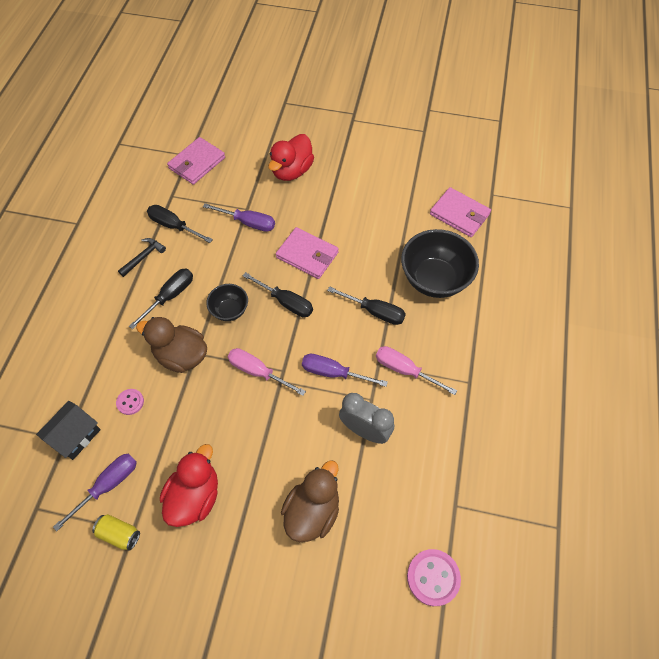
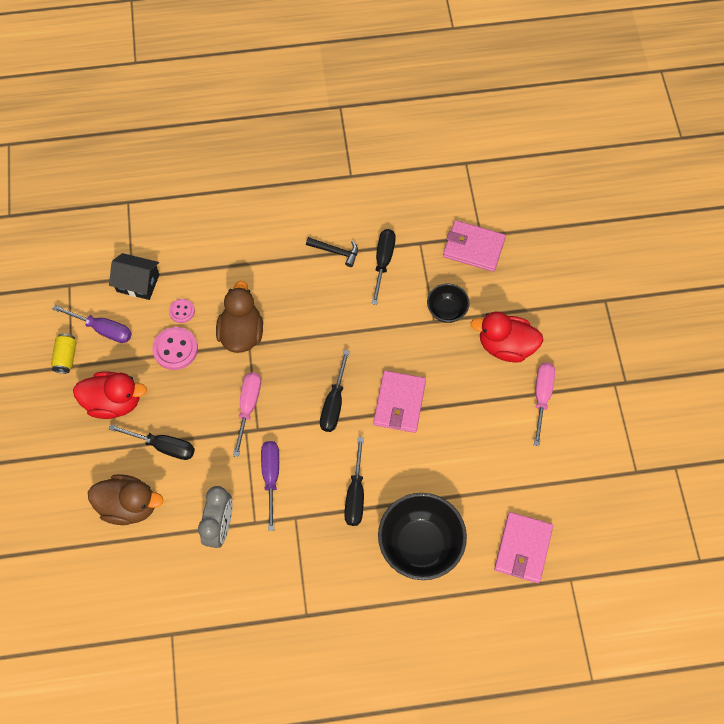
camera: 70 degrees right, 5 degrees up
(171, 296) = (301, 295): black screwdriver -> black screwdriver (164, 446)
(230, 310) = (305, 355): black bowl -> black bowl (446, 310)
(249, 223) = (416, 330): purple screwdriver -> none
(404, 370) = (298, 544): pink screwdriver -> pink screwdriver (542, 396)
(433, 577) = (100, 631): pink button -> pink button (175, 349)

